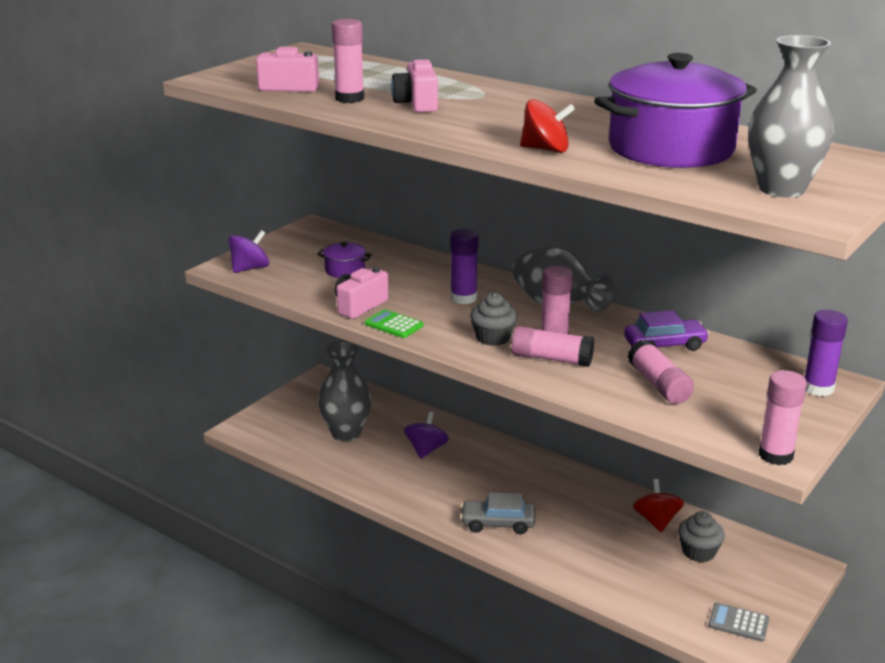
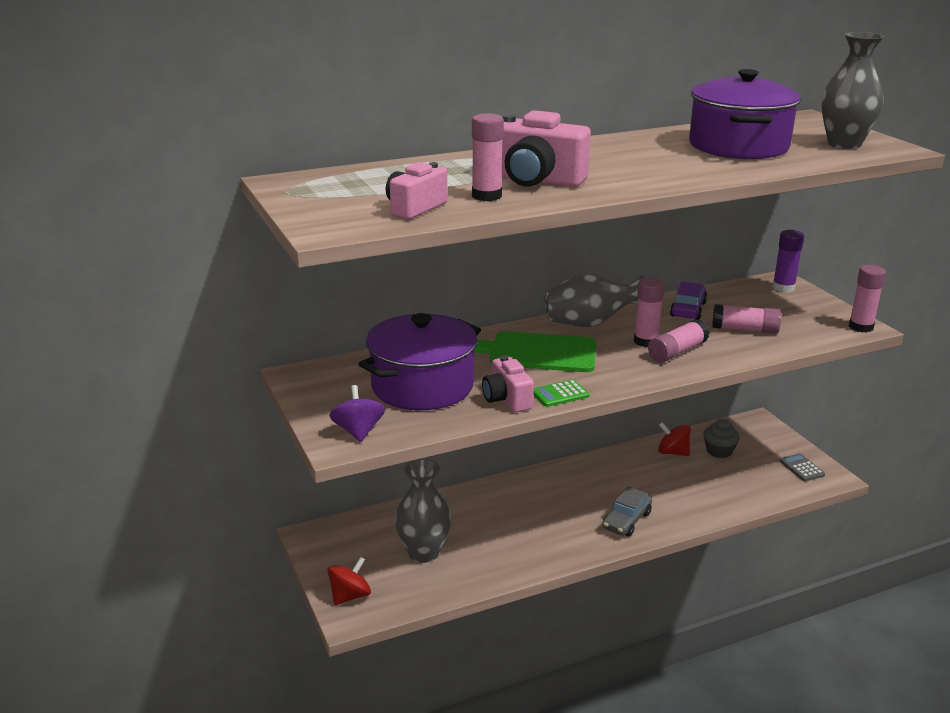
camera: 60 degrees left, 0 degrees up
(345, 270) = (422, 386): purple pot -> purple pot, size x2.41
(417, 104) = (536, 180): pink camera -> pink camera, size x1.55
(426, 450) = (492, 518): purple spinning top -> none
(463, 298) = (538, 352): purple glue stick -> green cutting board
(493, 338) = (622, 362): grey cupcake -> none
(545, 149) = (707, 172): red spinning top -> red spinning top (350, 596)
(738, 622) = (801, 468): grey calculator -> grey calculator turned 105 degrees clockwise

